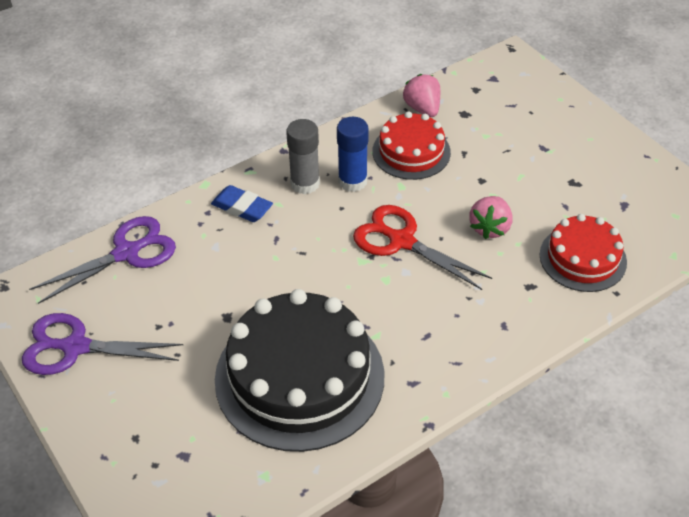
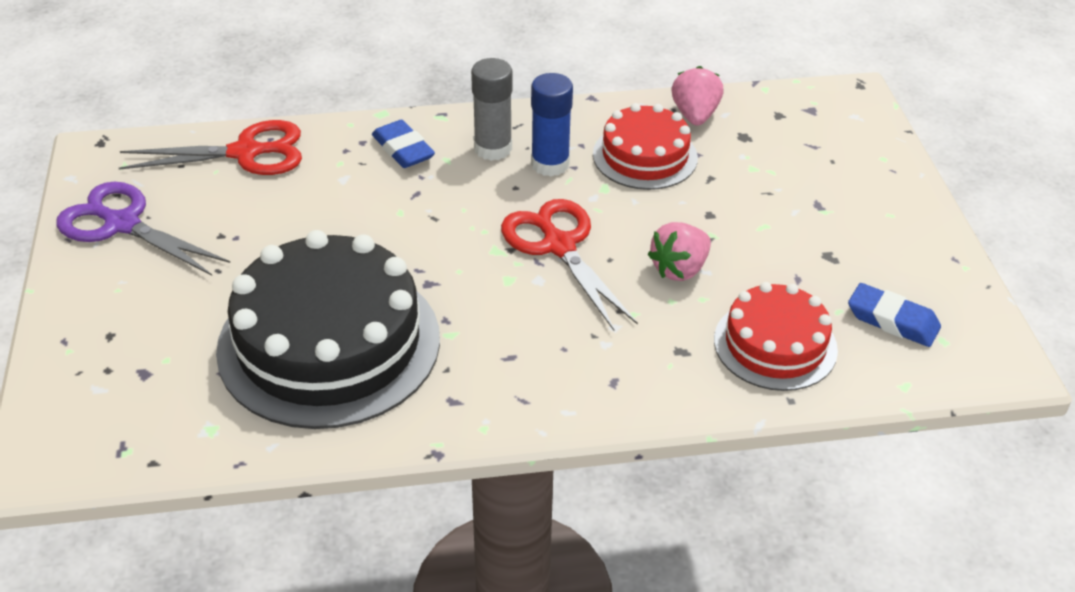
camera: 25 degrees right, 5 degrees down
(127, 253) = (246, 153): purple scissors -> red scissors
(639, 213) = (892, 320): none -> blue eraser

